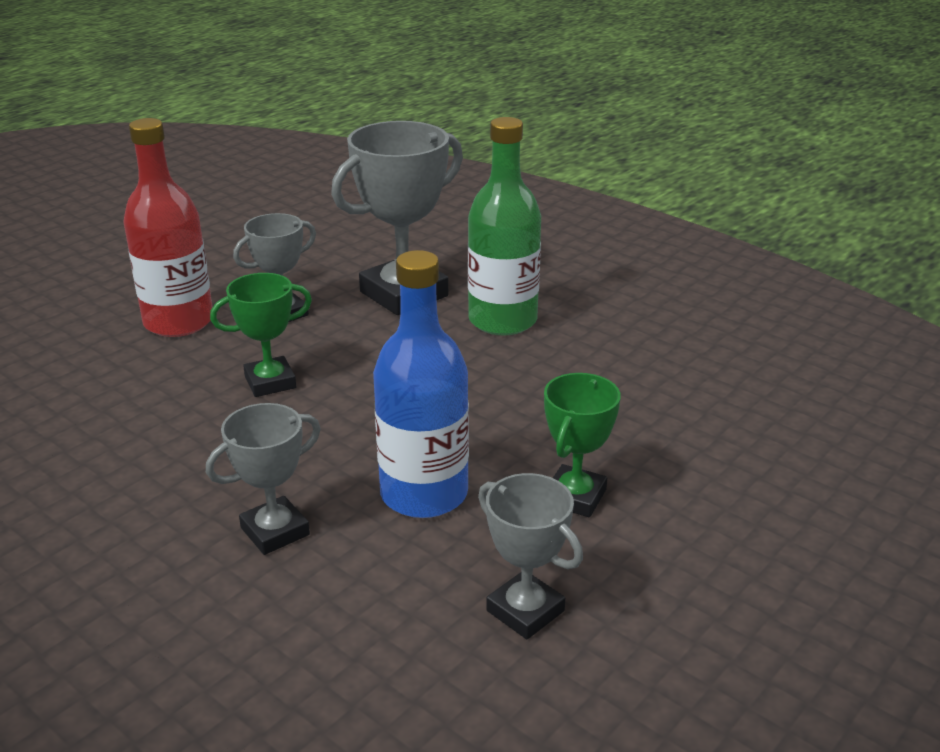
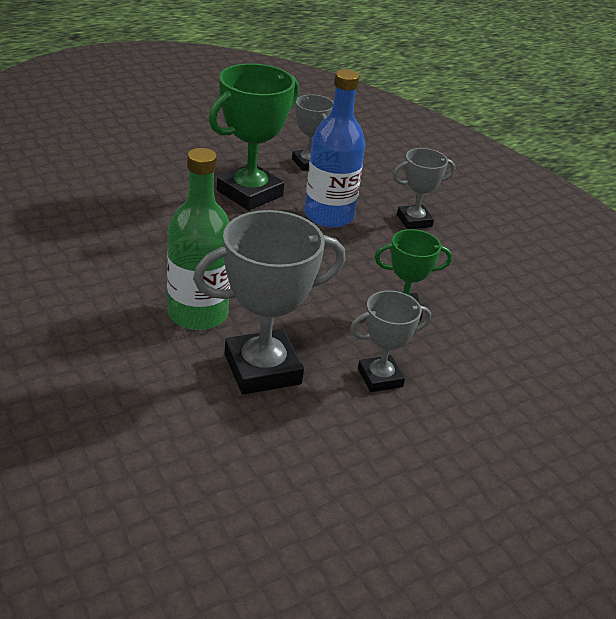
camera: 165 degrees left, 5 degrees up
(179, 322) = (474, 395): red bottle -> none
(575, 497) = (250, 193): green trophy -> green trophy, size x1.74

